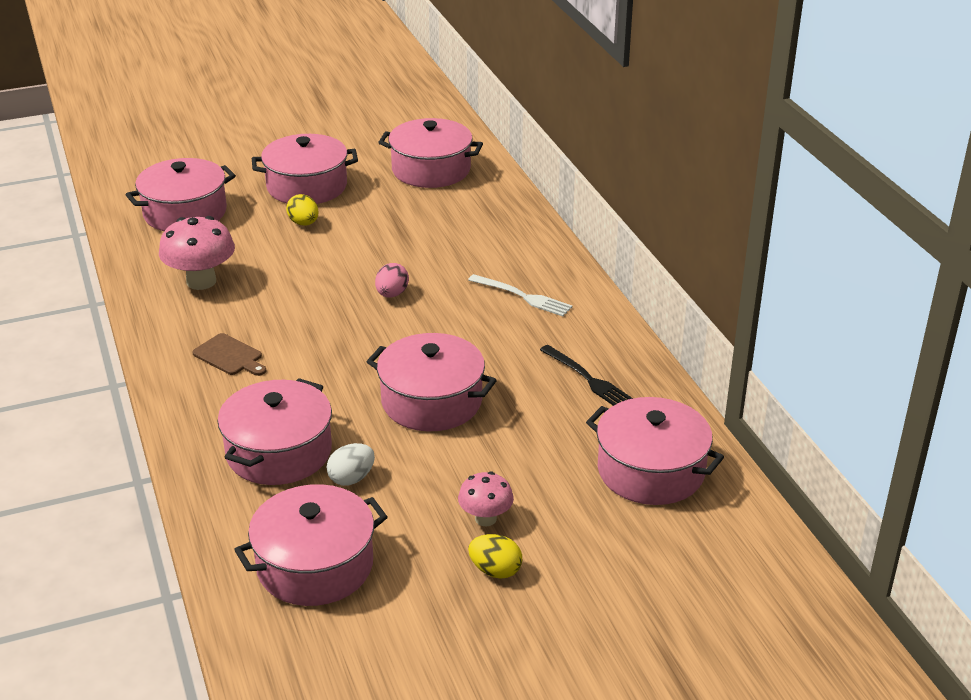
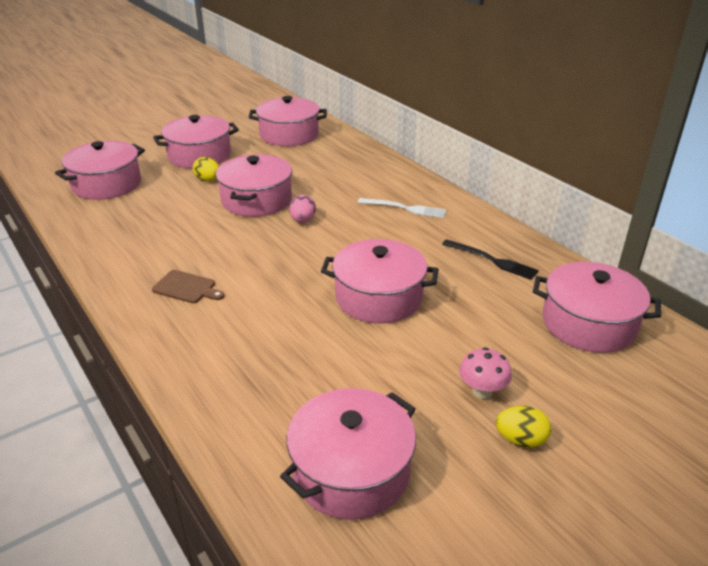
camera: 15 degrees left, 0 degrees up
(201, 281) = (139, 232): pink mushroom -> none
(279, 452) = (266, 364): pink pot -> pink pot (256, 200)
(351, 478) = (344, 376): white egg -> none

